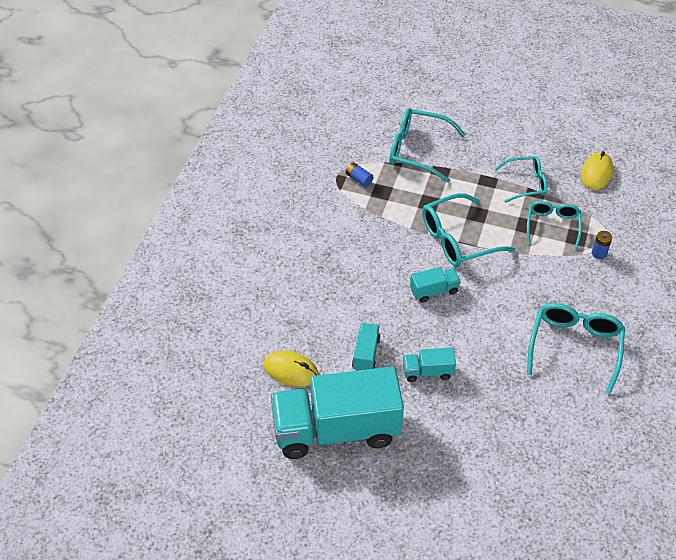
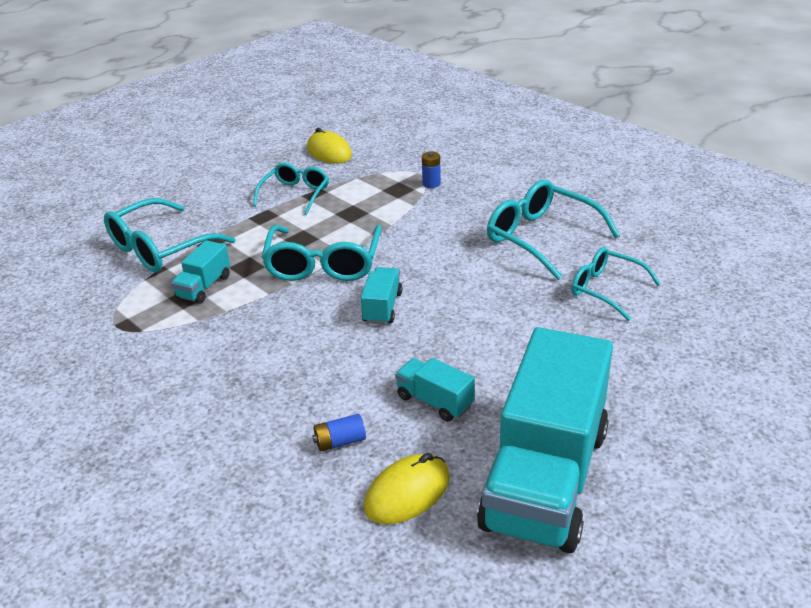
camera: 60 degrees left, 15 degrees down
(359, 179) = (145, 308): blue battery -> blue battery (340, 442)
(428, 372) = (502, 355): turquoise truck -> turquoise truck (204, 287)
(552, 226) = (369, 198): turquoise glasses -> turquoise glasses (605, 289)

